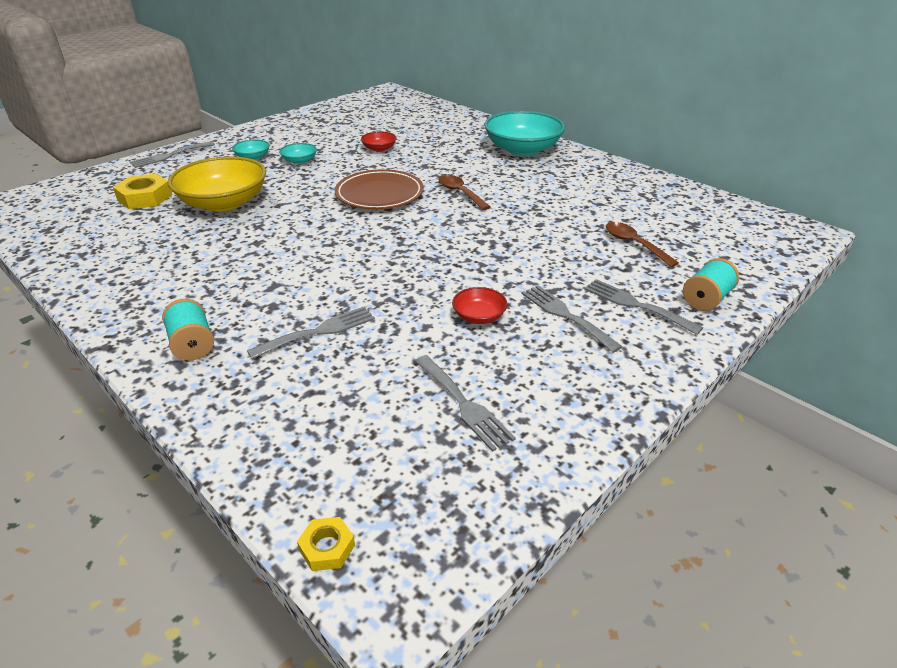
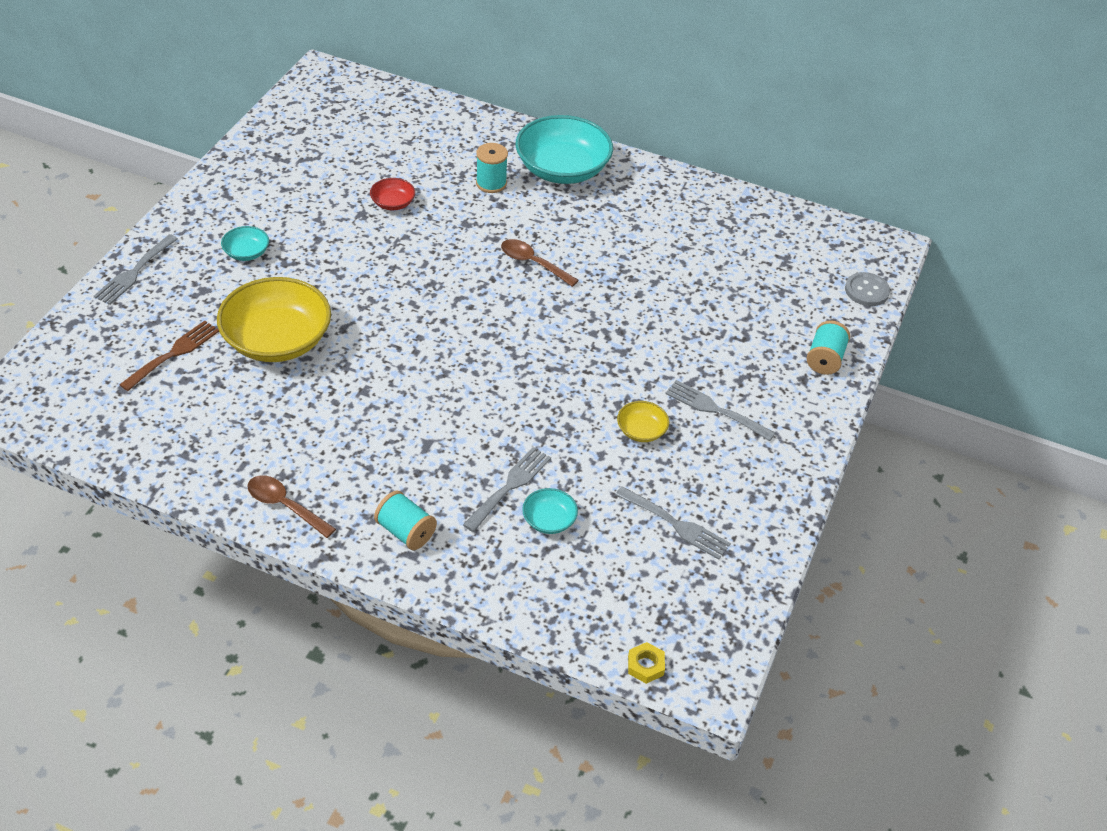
camera: 25 degrees left, 10 degrees up
(145, 197) = (173, 353): yellow nut -> brown fork
(299, 161) = (311, 247): turquoise bowl -> turquoise bowl (549, 520)
(379, 194) = (445, 285): brown plate -> none
(461, 149) = (491, 183): none -> turquoise spool
(479, 316) = (641, 431): red bowl -> yellow bowl
(634, 244) = (740, 302): brown spoon -> brown spoon (285, 506)
(635, 305) = (769, 382): grey fork -> none
(772, 257) = (866, 291): none -> grey button

